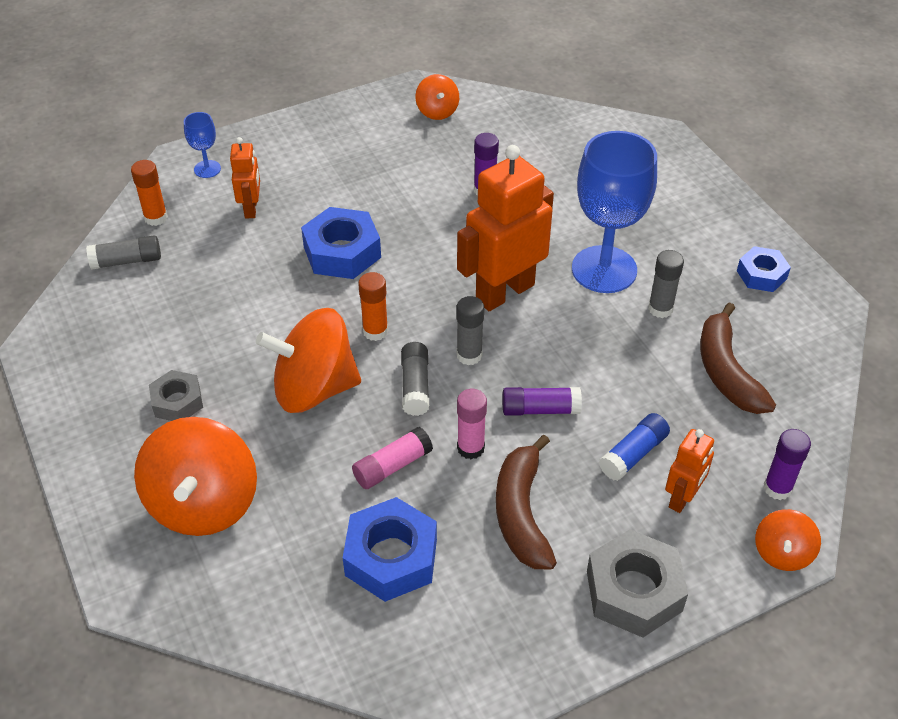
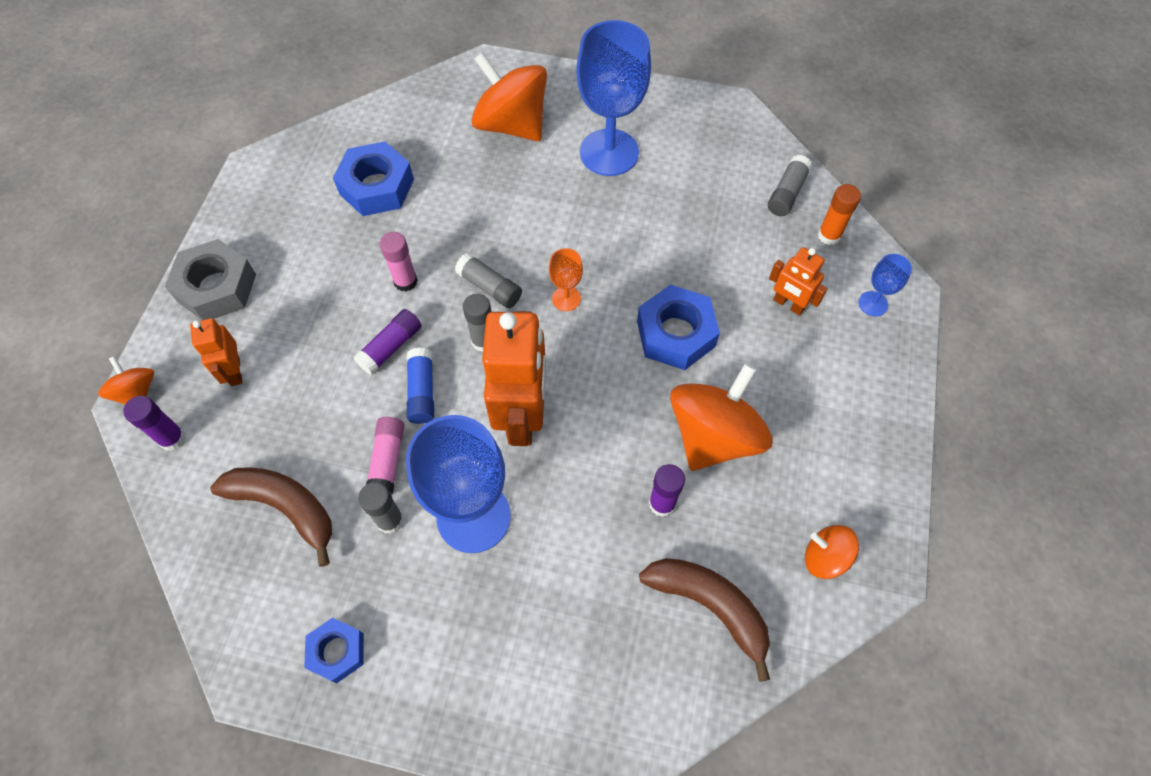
camera: 130 degrees right, 15 degrees up
(177, 402) = (609, 152): grey nut -> blue goblet
(314, 388) = (547, 229): orange spinning top -> orange spinning top (714, 435)
(375, 331) = (566, 298): orange glue stick -> orange goblet
(392, 466) = (438, 229): pink glue stick -> pink glue stick (388, 460)
(521, 513) = (329, 272): brown banana -> brown banana (710, 606)
(633, 454) = (295, 372): blue glue stick -> blue glue stick (422, 391)

